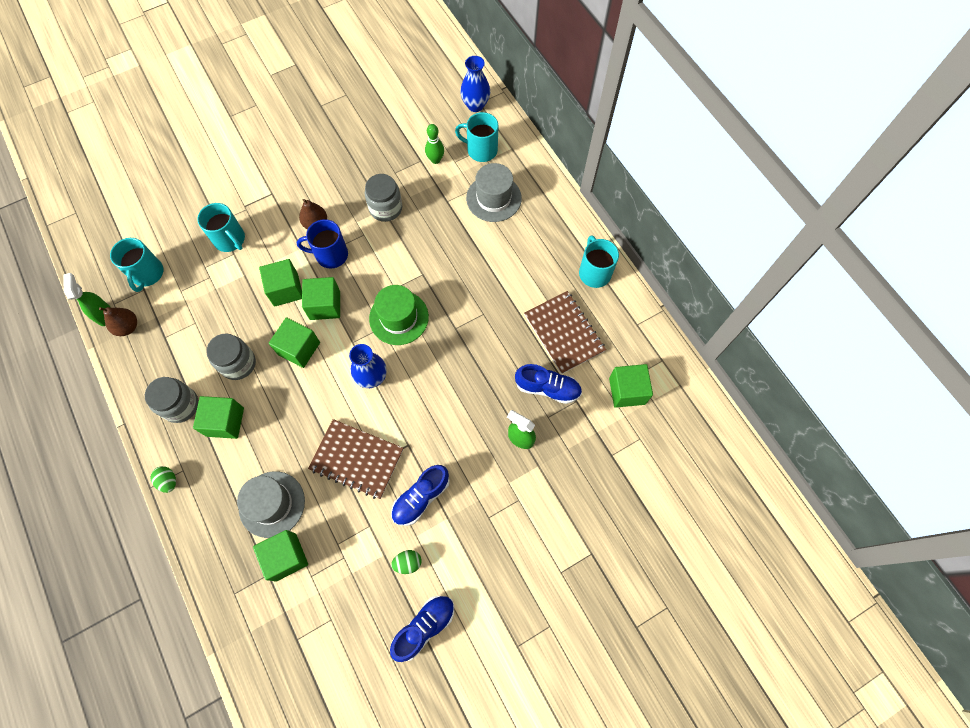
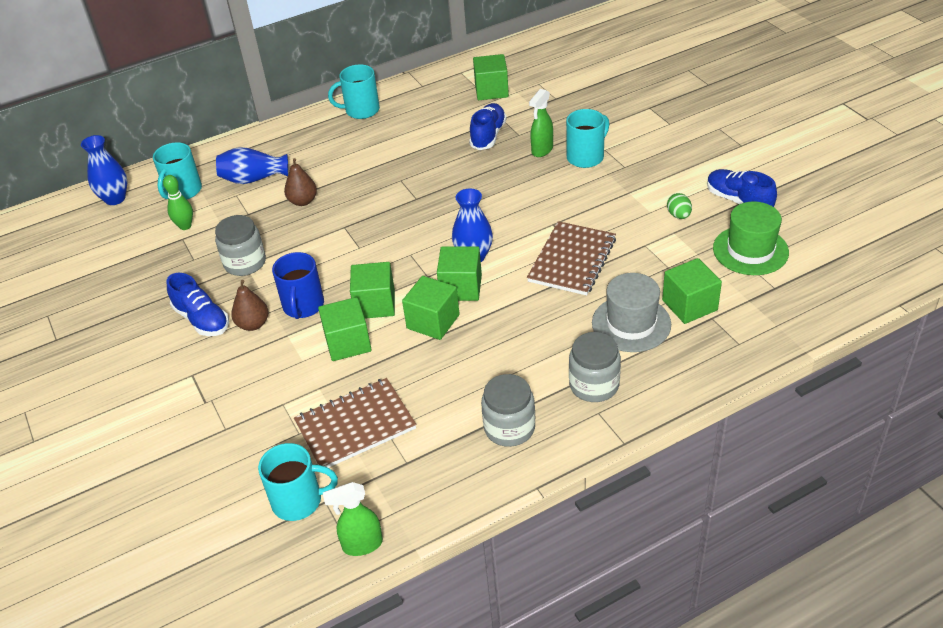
camera: 85 degrees left, 25 degrees down
(128, 327) = (386, 510): brown pear -> brown pear (303, 201)
(168, 481) = (614, 424): green egg -> none
(225, 422) = (531, 379): green cube -> green cube (461, 287)
(230, 240) = (259, 410): turquoise mug -> turquoise mug (586, 157)
(238, 363) = (451, 377): grey jar -> grey jar (594, 385)
(399, 318) = (399, 241): green hat -> green hat (750, 250)
(421, 498) = (610, 211): blue shoe -> blue shoe (202, 319)
(493, 198) = (253, 179): grey hat -> blue vase
(564, 333) = (428, 127): brown notebook -> brown notebook (355, 426)

